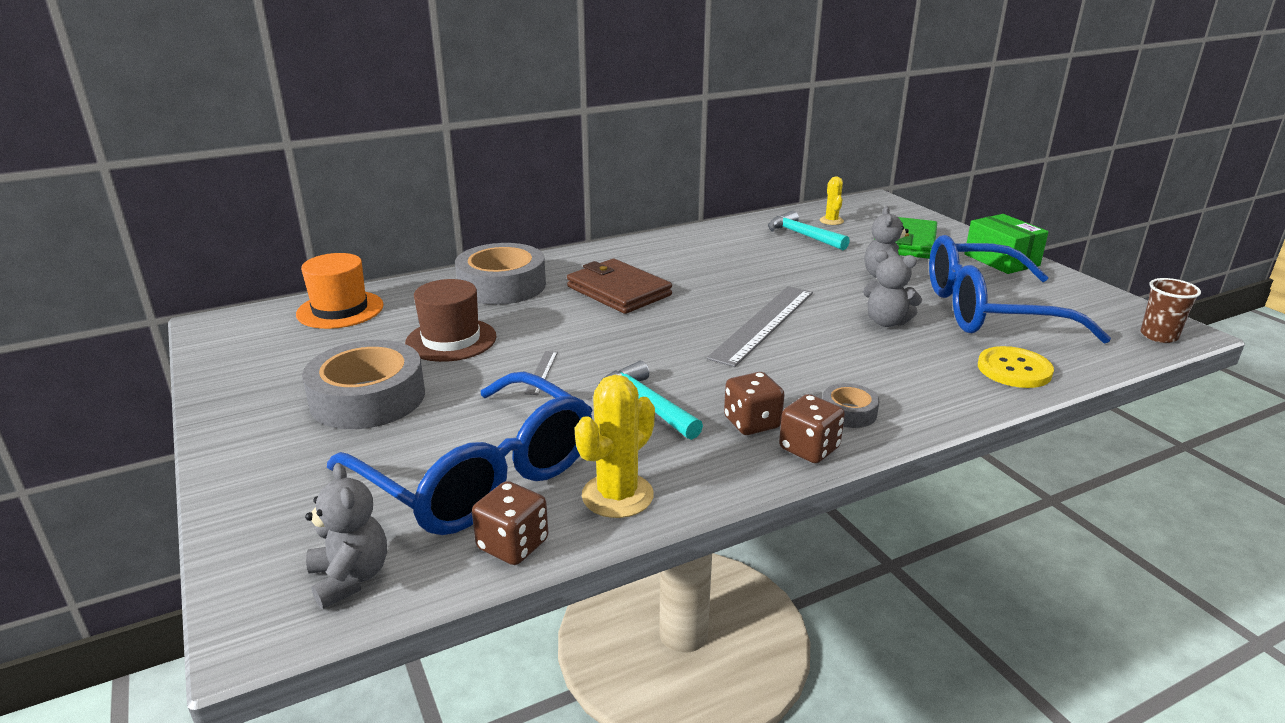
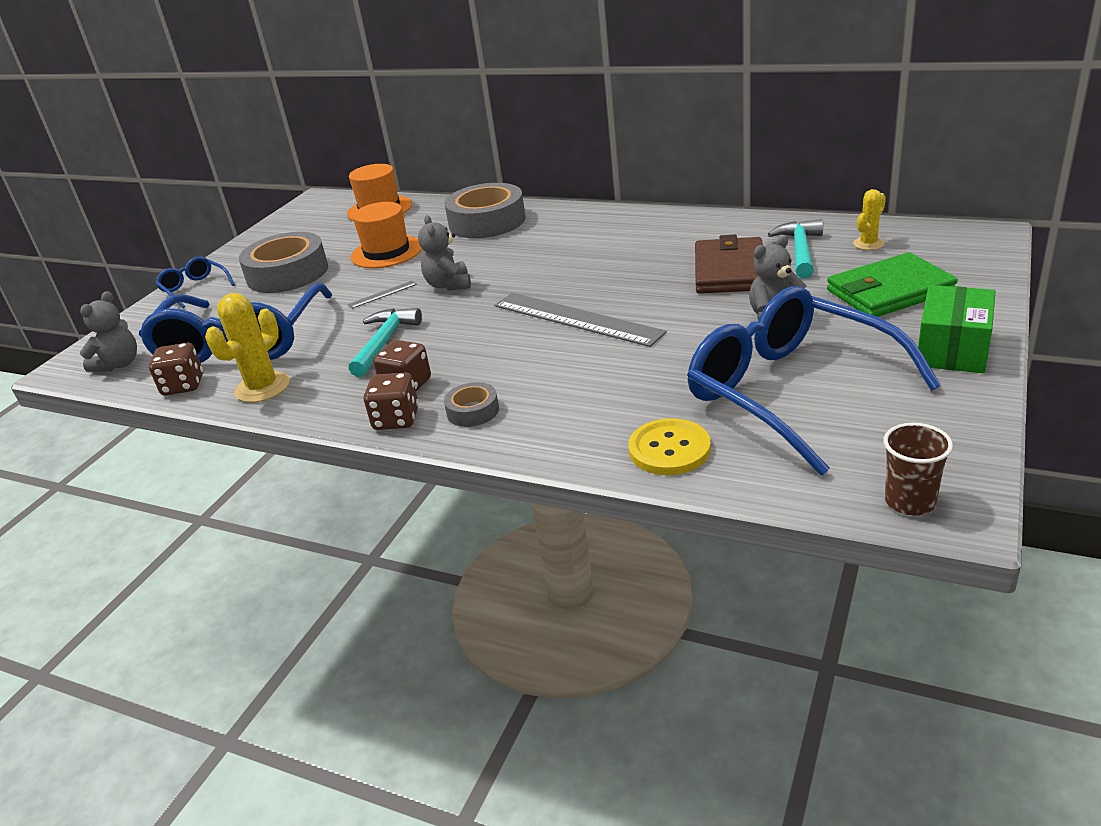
camera: 55 degrees right, 5 degrees up
(256, 461) = (194, 288): none -> blue glasses
(451, 340) = (386, 252): brown hat -> orange hat
(617, 495) = (262, 387): yellow cactus -> yellow cactus turned 60 degrees counterclockwise
(618, 291) = (543, 252): brown wallet -> brown wallet (729, 271)
(763, 324) = (576, 319): grey ruler -> grey ruler turned 45 degrees clockwise
(886, 322) = (670, 359): grey teddy bear -> grey teddy bear (448, 285)

